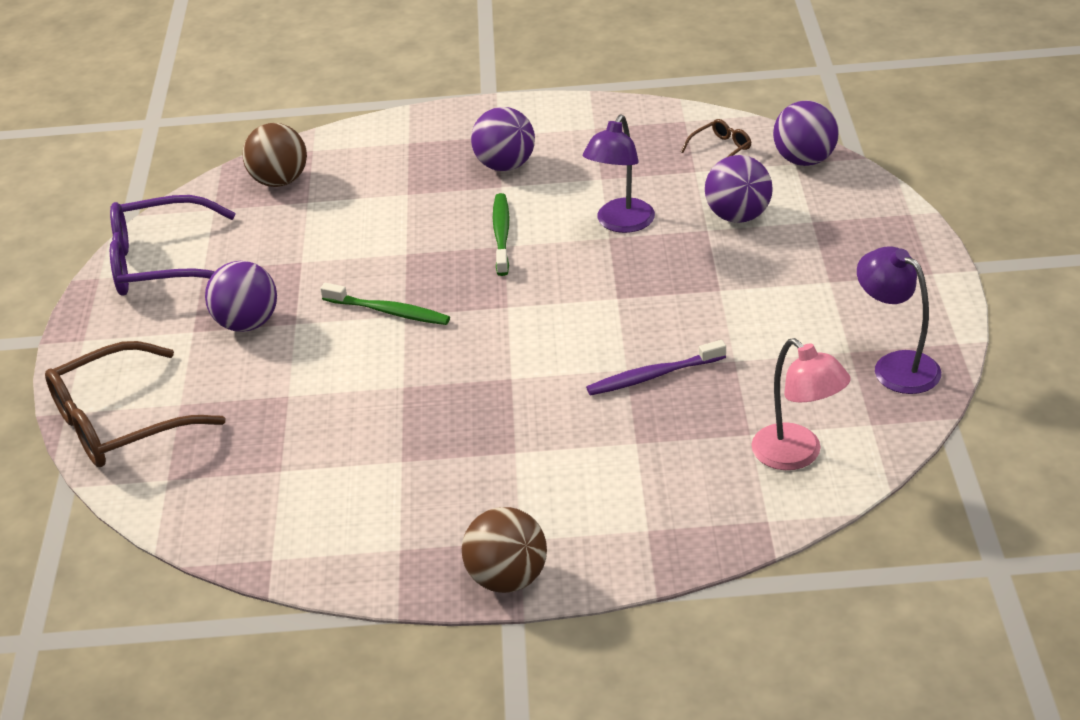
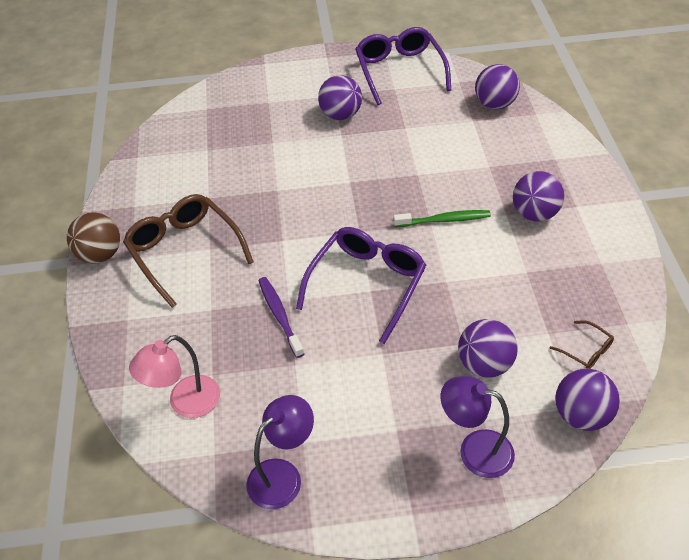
camera: 85 degrees right, 10 degrees up
(119, 422) = (254, 83): brown glasses -> brown glasses (184, 251)
(279, 181) = (495, 104): brown ball -> purple ball
(388, 311) = (353, 174): green toothbrush -> none
(605, 300) = (367, 284): none -> purple glasses
(620, 223) = (465, 287): purple lamp -> purple lamp (475, 450)

